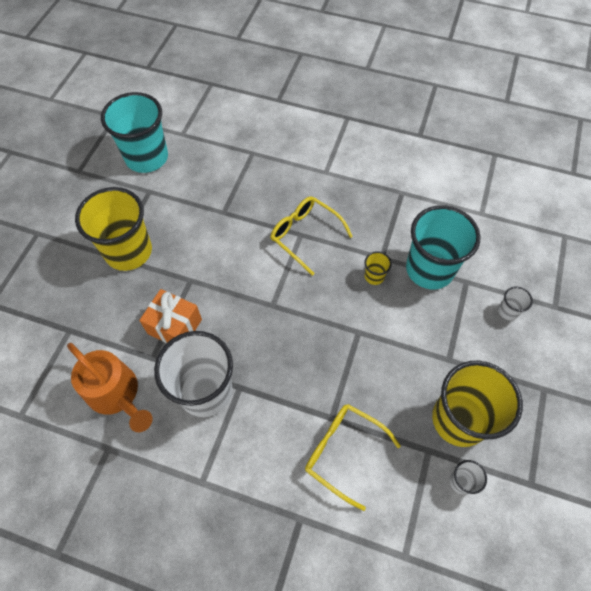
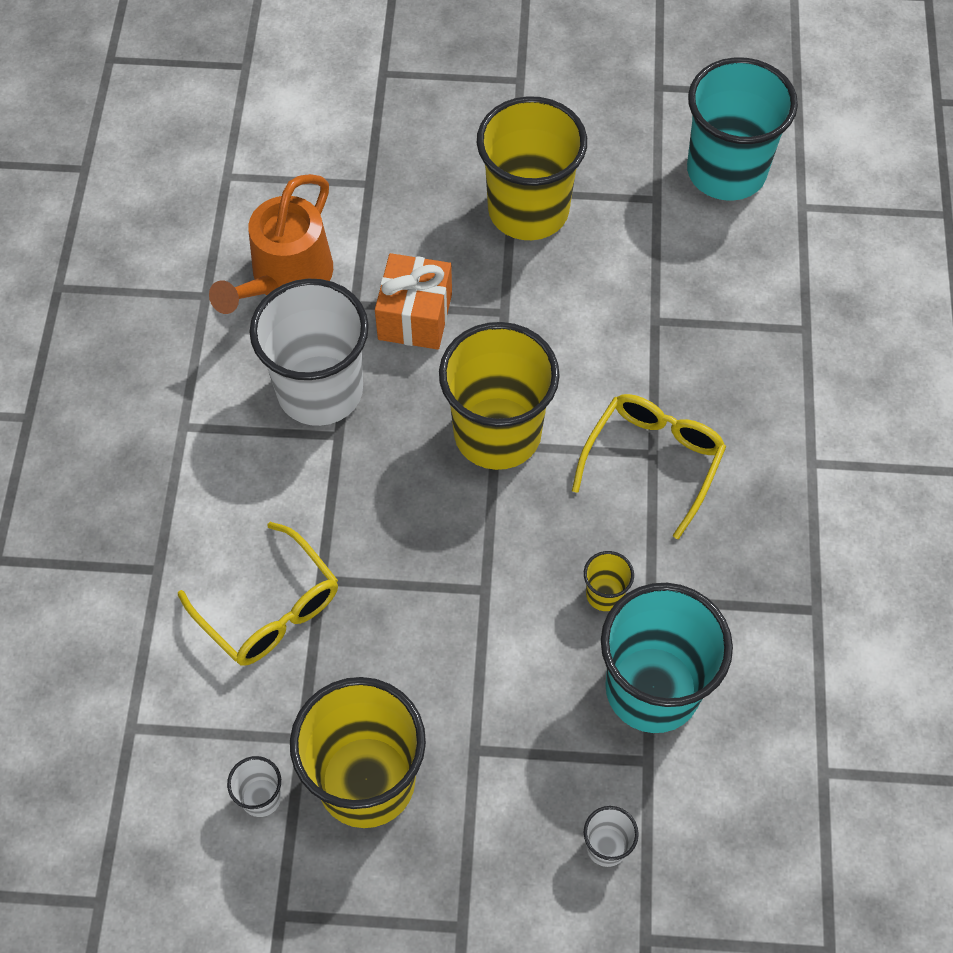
camera: 75 degrees right, 0 degrees up
(266, 302) = (497, 433): none -> yellow cup
(343, 452) = (269, 608): yellow glasses -> yellow glasses turned 120 degrees clockwise

